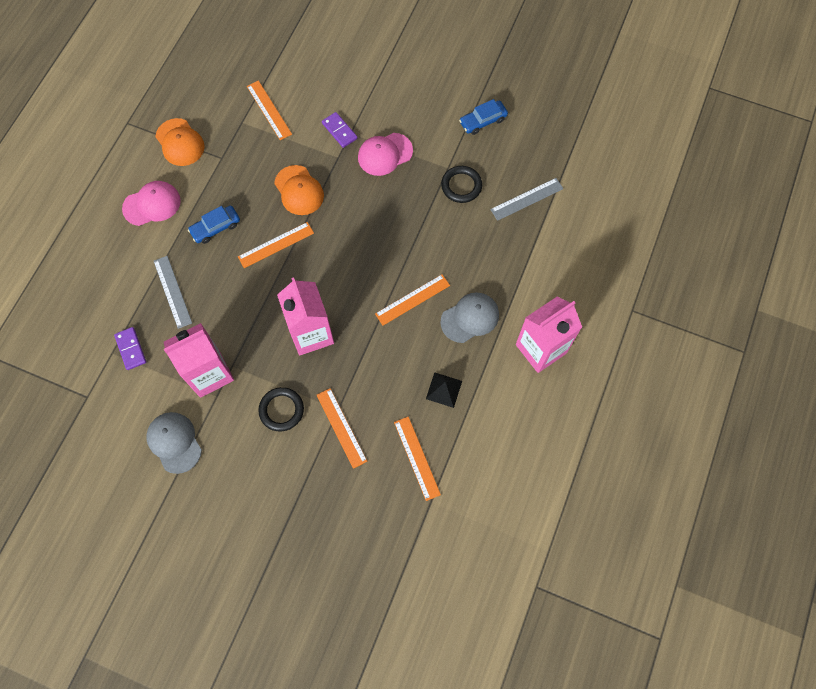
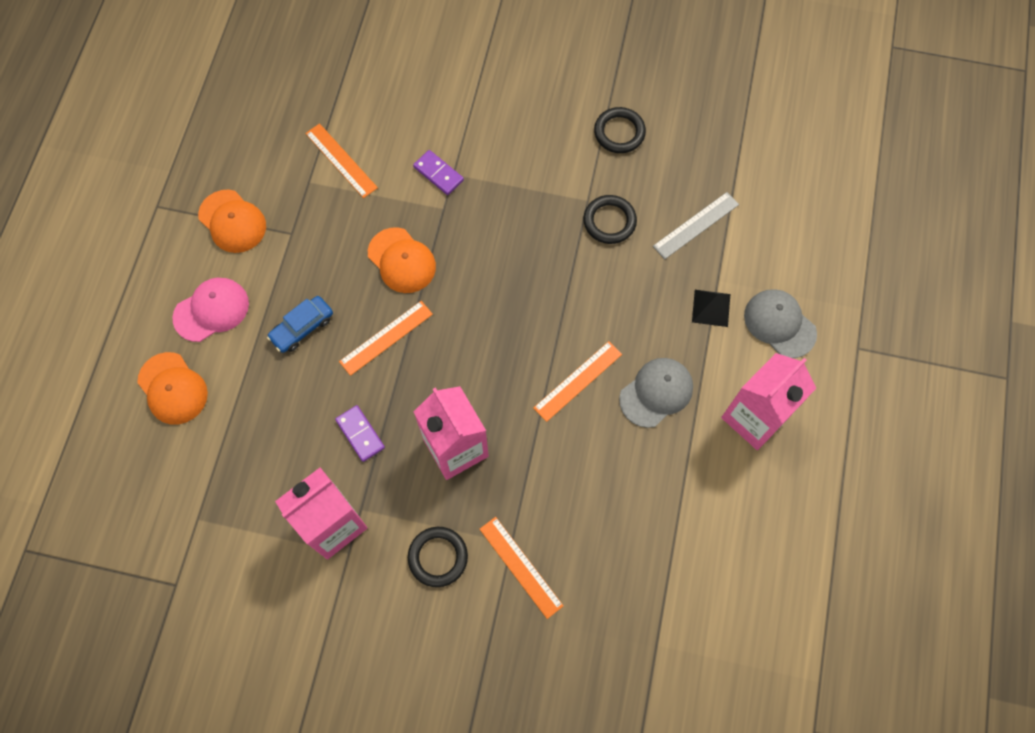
camera: 10 degrees left, 0 degrees up
(112, 256) = (173, 388): none -> orange cap
(131, 349) = (221, 510): purple domino -> purple domino (360, 434)
(172, 291) = (262, 423): grey ruler -> none
(174, 442) = (305, 626): grey cap -> grey cap (779, 324)
(385, 154) = (503, 195): pink cap -> none
(417, 458) = (626, 590): orange ruler -> none
(444, 389) = (642, 493): black pyramid -> black pyramid (711, 308)
(483, 121) = (619, 132): blue car -> black ring

